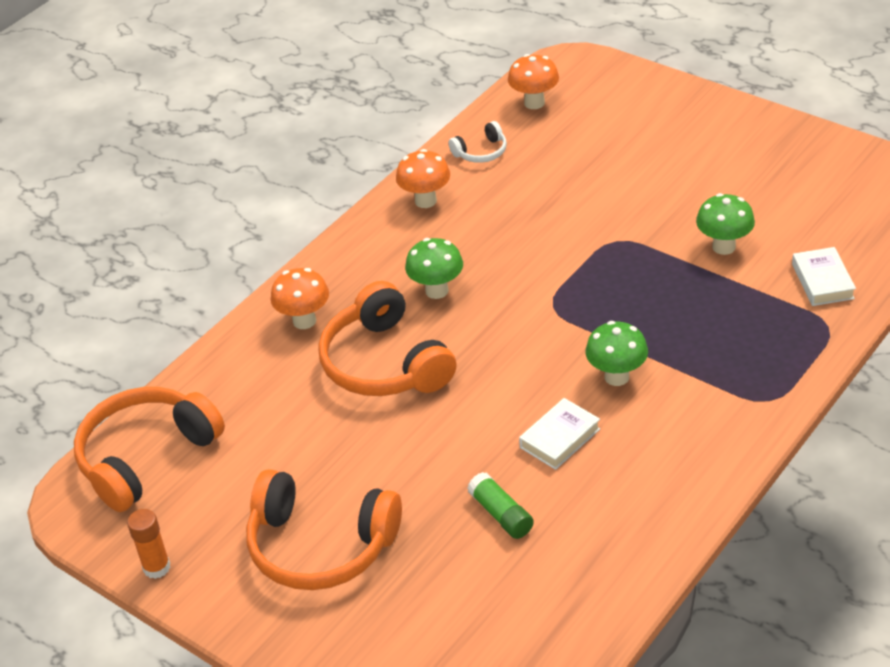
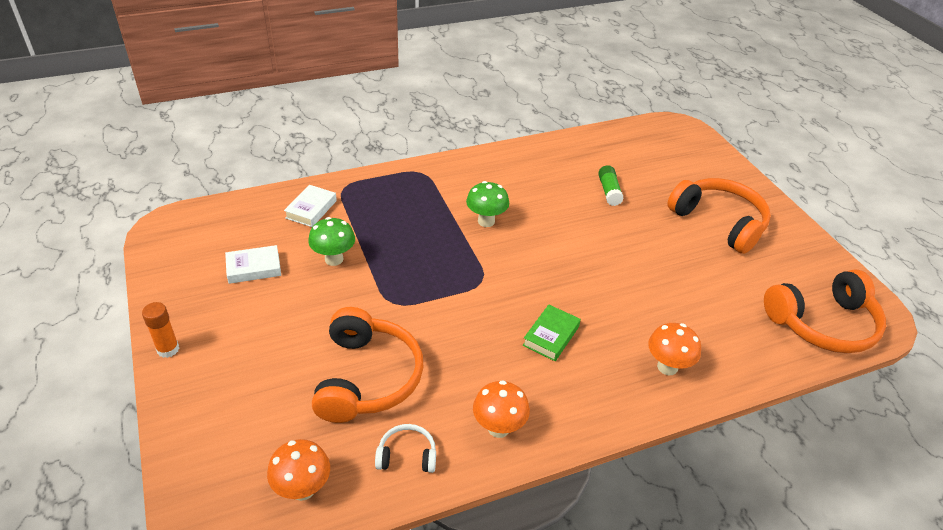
camera: 155 degrees left, 0 degrees up
(157, 567) = (824, 255): orange glue stick -> orange glue stick (168, 349)
(385, 363) = (623, 302): orange headphones -> orange headphones (367, 377)
(437, 291) = (551, 336): green mushroom -> green book
(559, 438) = (548, 208): white book -> white book (254, 268)

